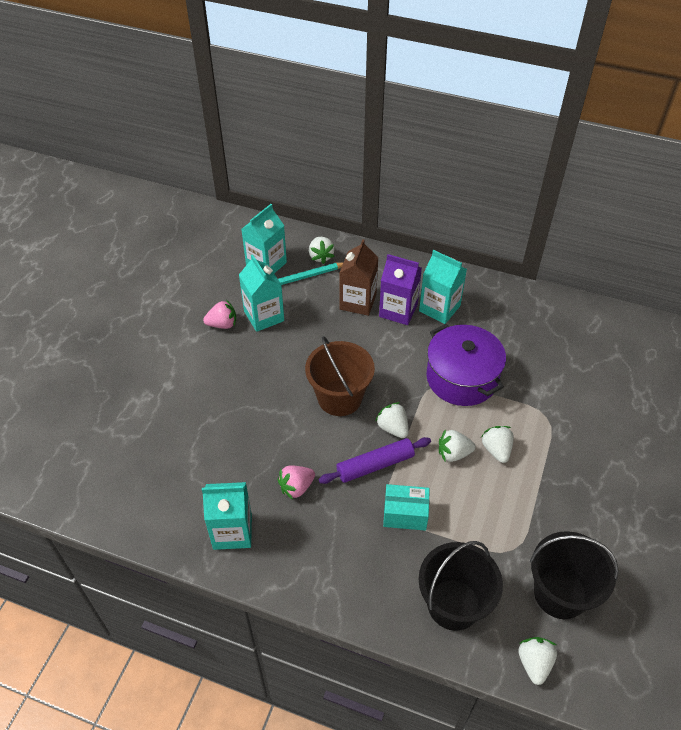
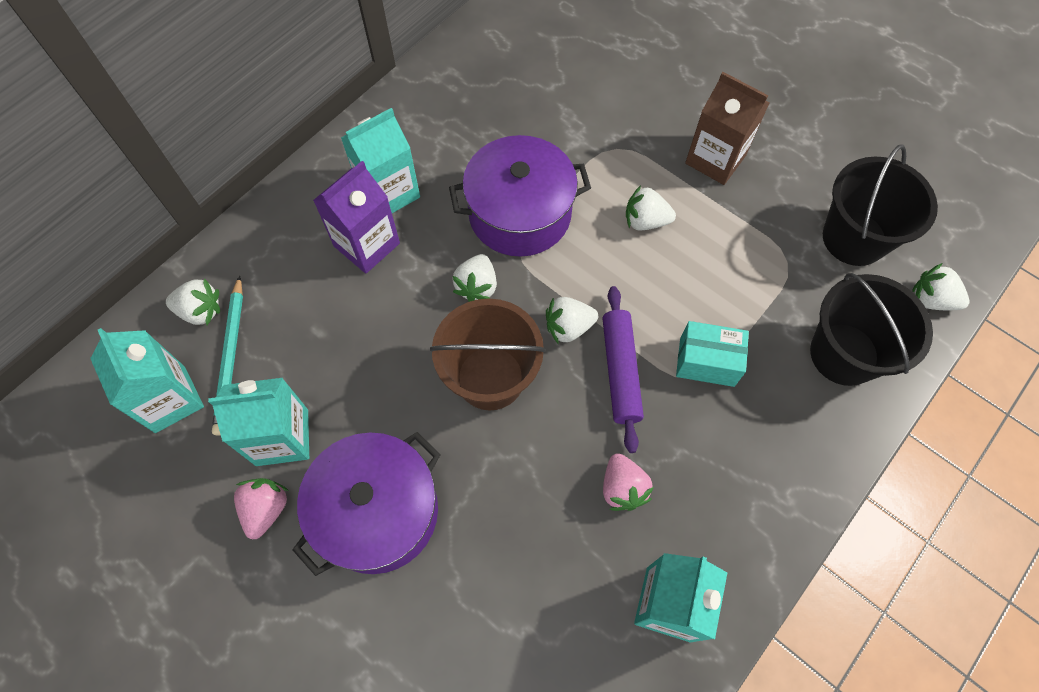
camera: 70 degrees left, 15 degrees up
(238, 371) = (378, 512): none -> purple pot
(358, 302) = (323, 291): brown carton -> brown carton (715, 159)
(405, 514) = (707, 362): turquoise box -> turquoise box turned 75 degrees clockwise
(453, 453) = (634, 270): white strawberry -> white strawberry (477, 286)

